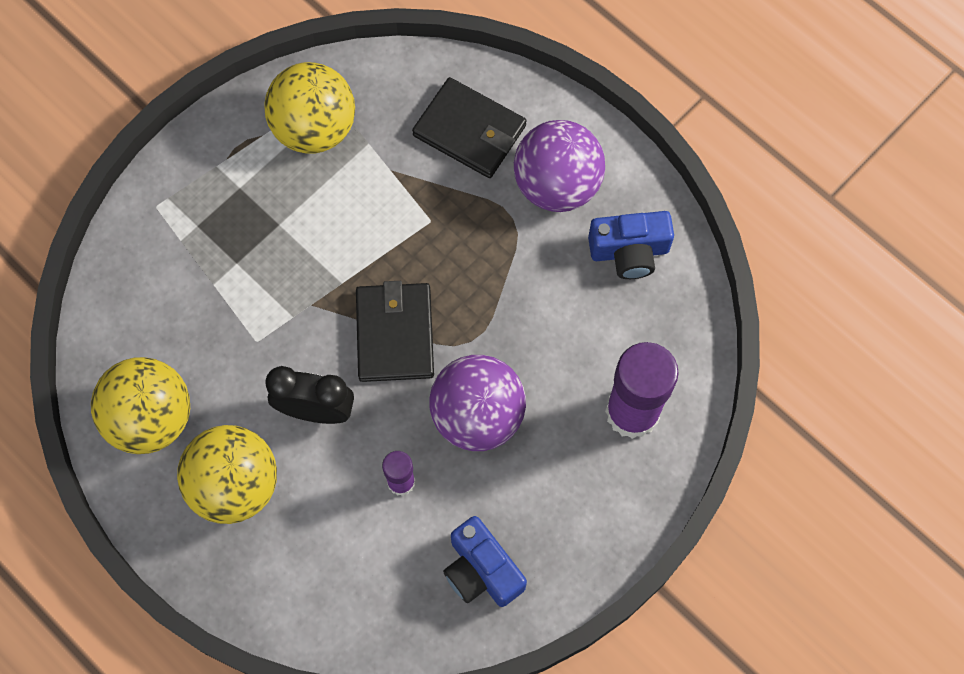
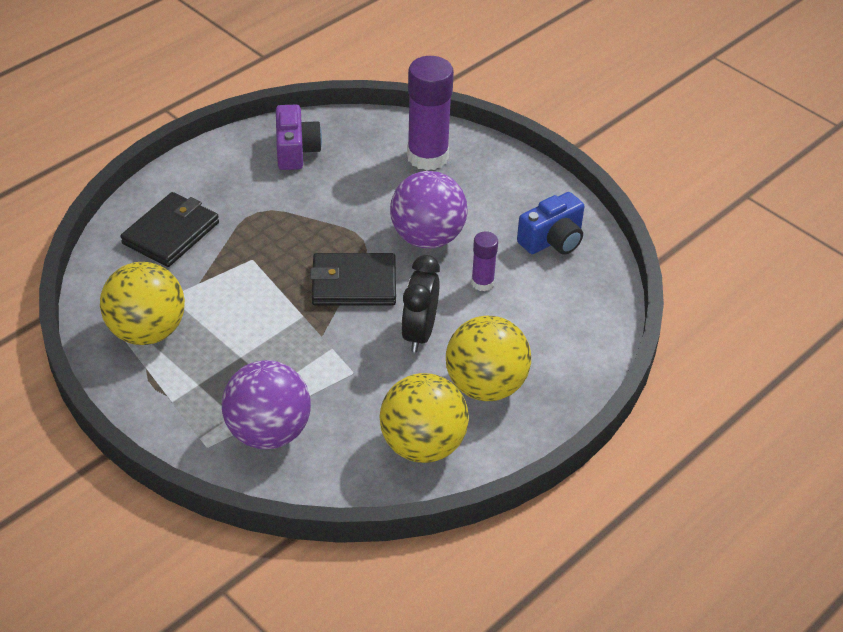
camera: 90 degrees left, 25 degrees down
(557, 185) = (231, 185): purple ball -> purple ball (268, 432)
(629, 251) = (296, 150): blue camera -> purple camera

